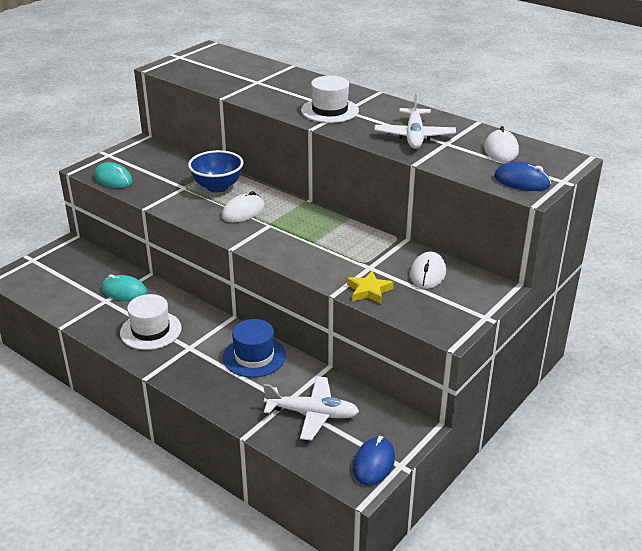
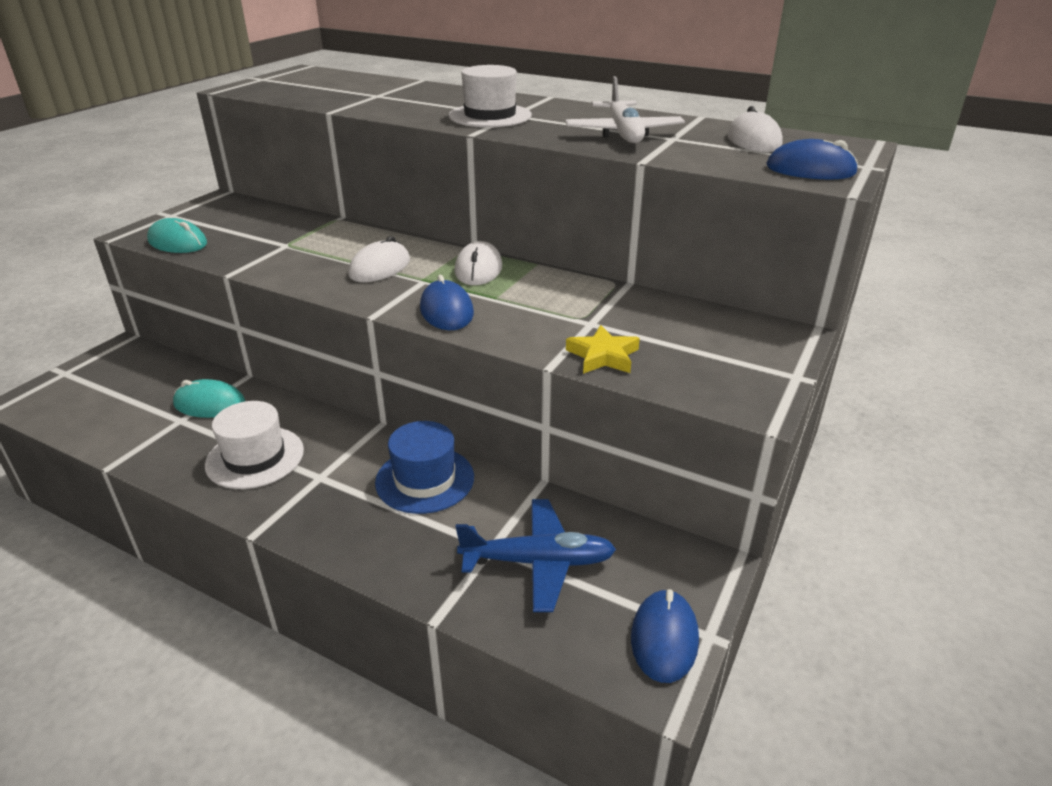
camera: 10 degrees left, 0 degrees up
(217, 187) = (336, 241): blue bowl -> none
(279, 249) = (446, 311): none -> blue mouse
(312, 414) = (539, 562): white plane -> blue plane
(428, 273) = (680, 324): white mouse -> white mouse (478, 269)

